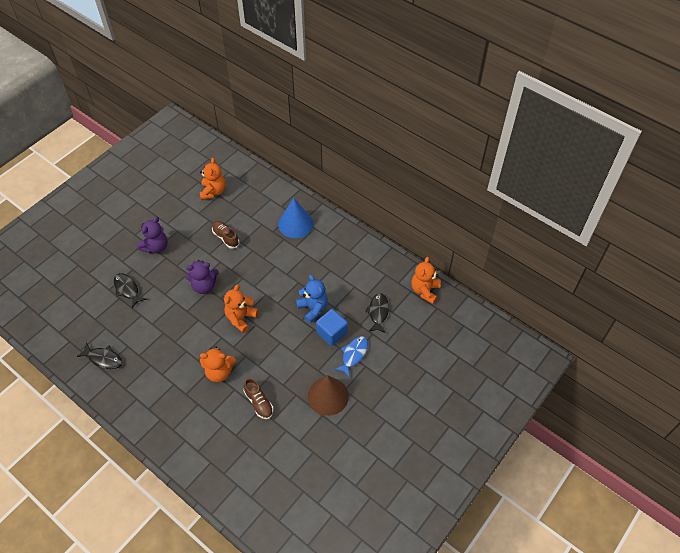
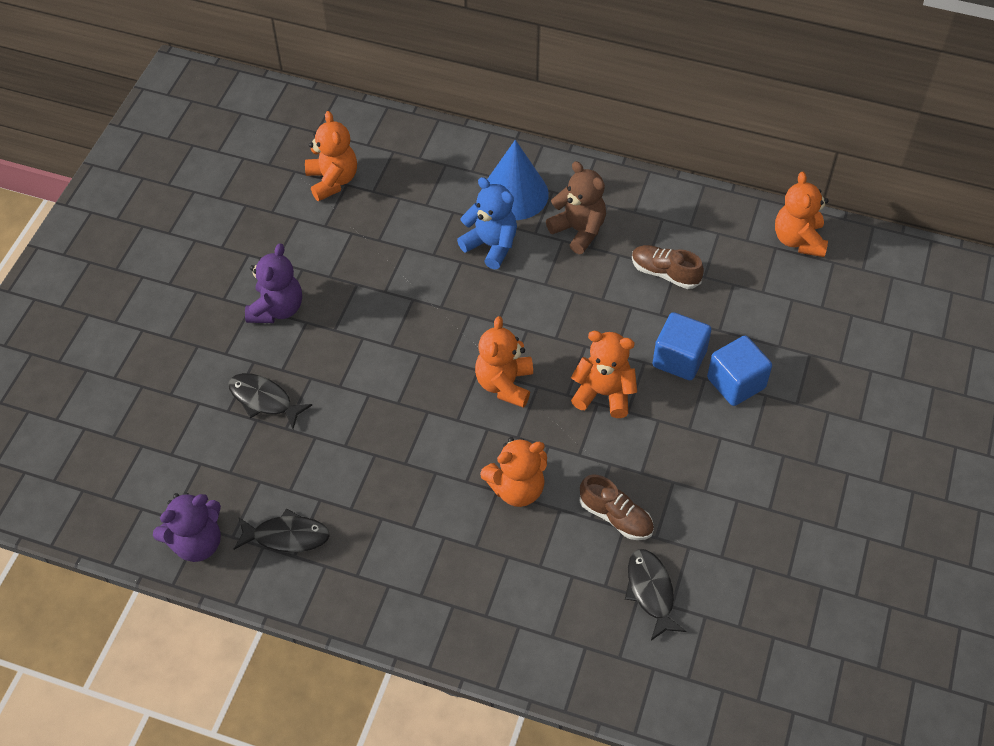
camera: 20 degrees left, 0 degrees up
(204, 286) = (406, 350): purple teddy bear -> purple teddy bear (197, 543)
(226, 237) = (400, 254): brown shoe -> brown shoe (665, 273)
(285, 338) = (604, 394): none -> orange teddy bear
(313, 308) = (624, 328): blue teddy bear -> blue teddy bear (491, 245)
(317, 252) = (578, 230): none -> brown teddy bear
(328, 396) = (730, 465): brown cone -> none
(353, 355) = (736, 383): blue fish -> blue cube
(378, 312) = (739, 299): black fish -> black fish (651, 591)

